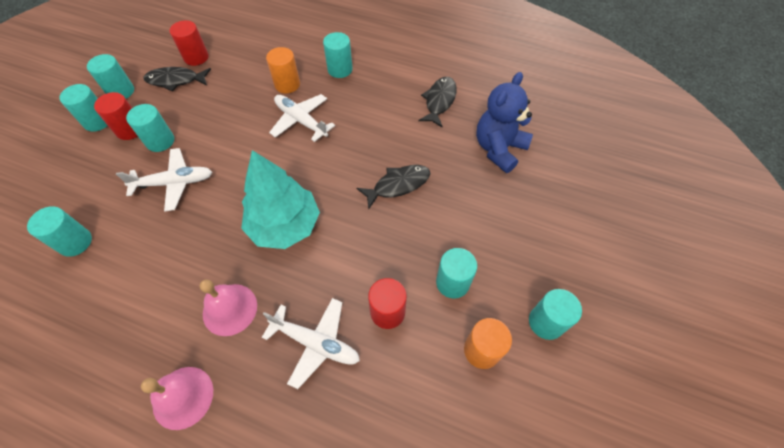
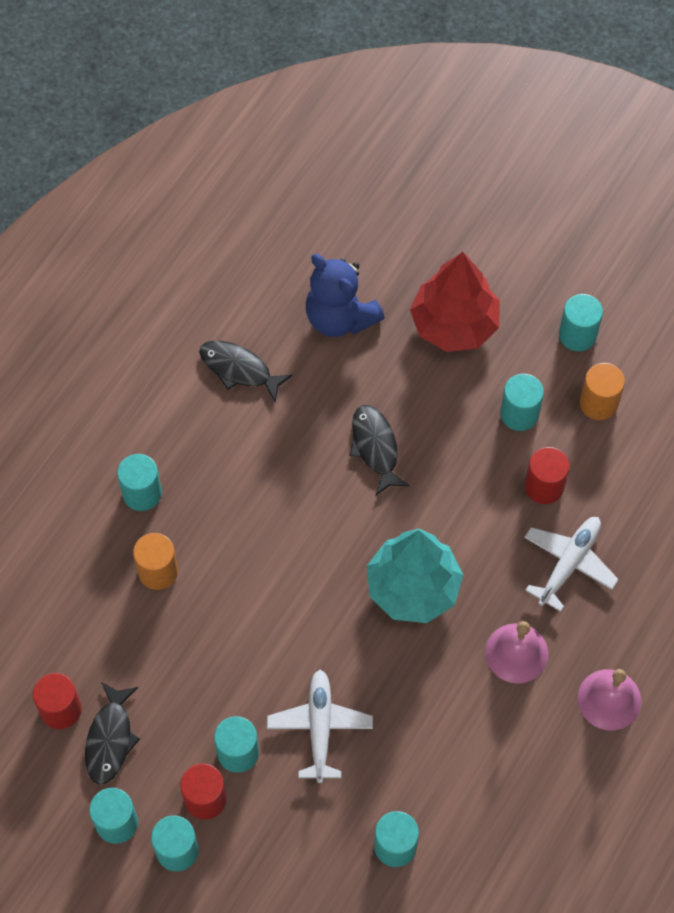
camera: 80 degrees left, 5 degrees up
(301, 121) = (238, 556): white plane -> none
(520, 223) = (454, 324): none -> red tree

